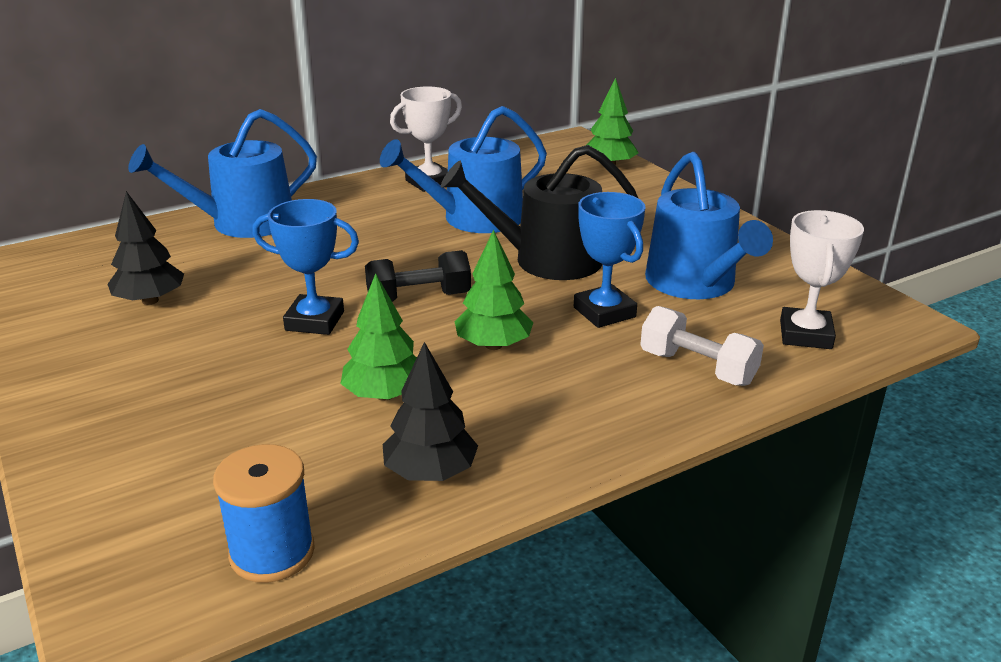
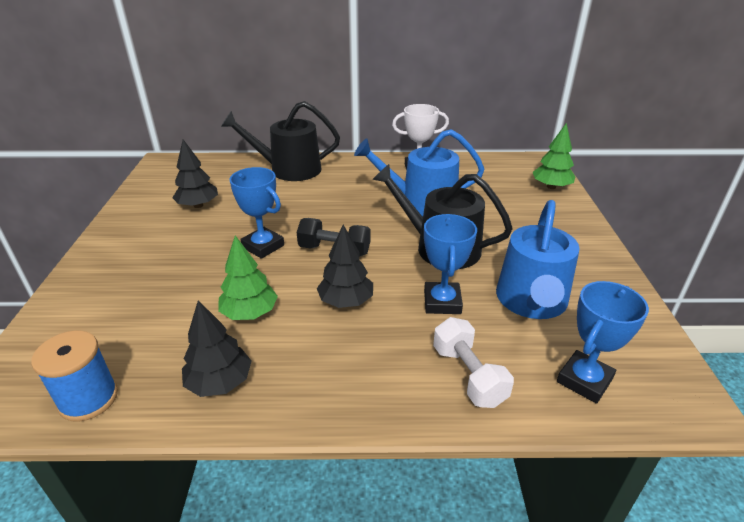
camera: 30 degrees right, 5 degrees up
(243, 223) = (289, 169): blue watering can -> black watering can
(493, 345) = (346, 301): green tree -> black tree
(805, 334) = (584, 380): white trophy -> blue trophy

